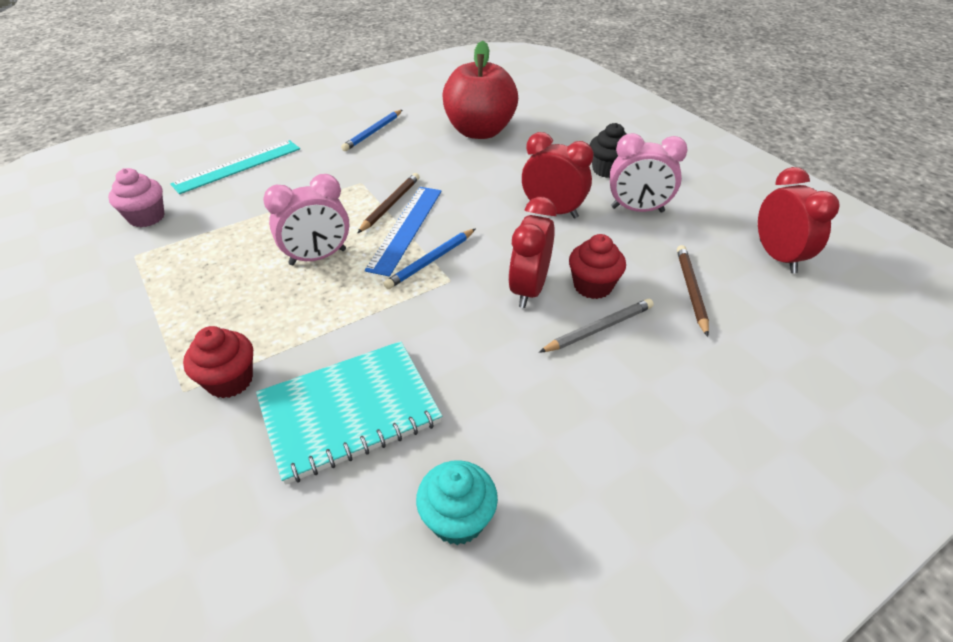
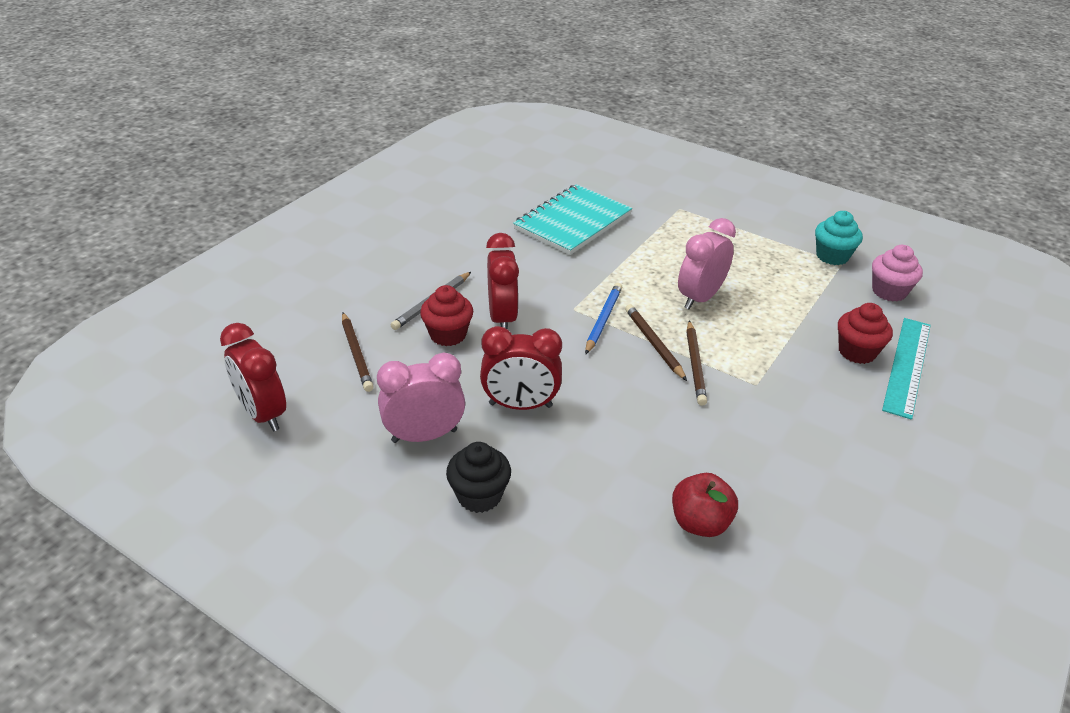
camera: 155 degrees right, 5 degrees down
(230, 380) = (659, 218): red cupcake -> red cupcake (857, 352)
(373, 132) = (836, 470): blue pencil -> none
(406, 228) = (653, 344): blue ruler -> brown pencil
(457, 519) = (478, 200): turquoise cupcake -> turquoise cupcake (832, 256)
(479, 131) = (700, 523): red apple -> red apple, size x0.54

